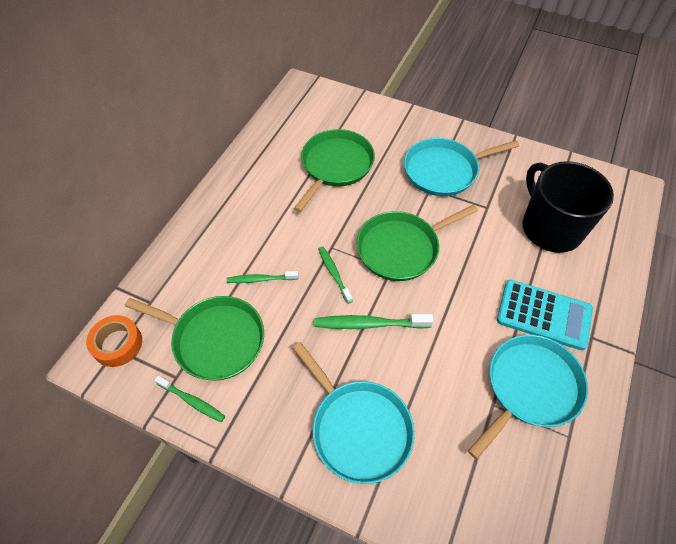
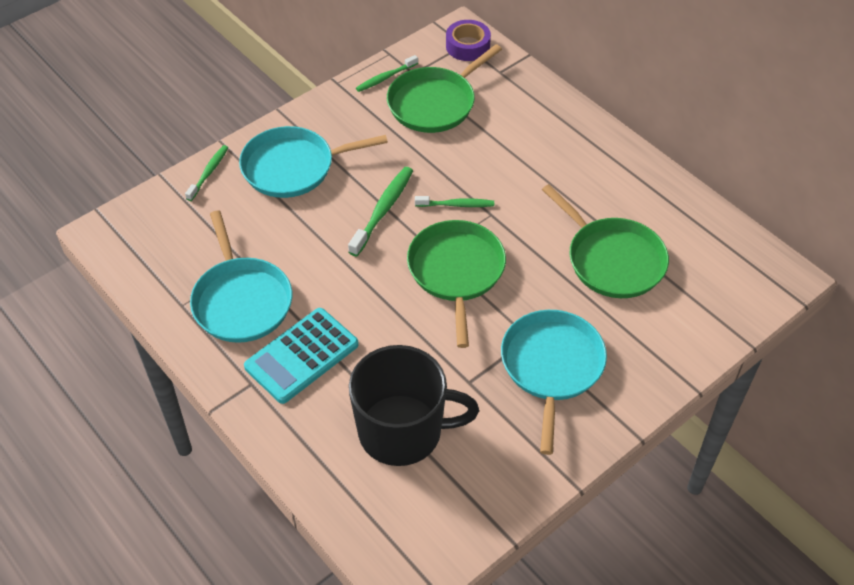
camera: 115 degrees right, 5 degrees down
(117, 344) = (467, 46): orange tape -> purple tape
(261, 279) = (481, 149): green toothbrush -> green toothbrush (208, 173)

